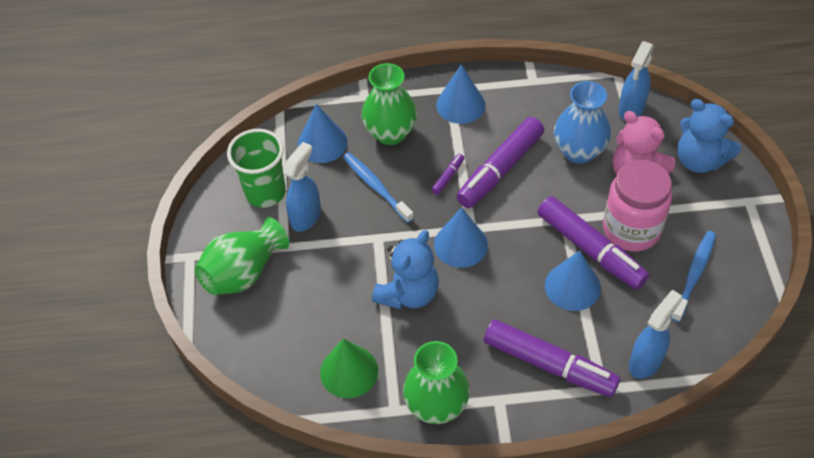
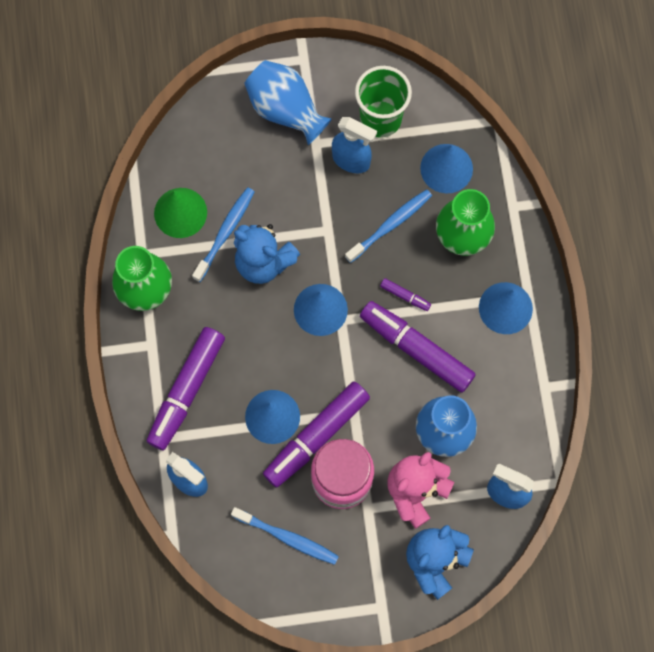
camera: 85 degrees right, 20 degrees up
(244, 272) = (285, 110): green vase -> blue vase
(375, 328) = (225, 233): none -> blue toothbrush

